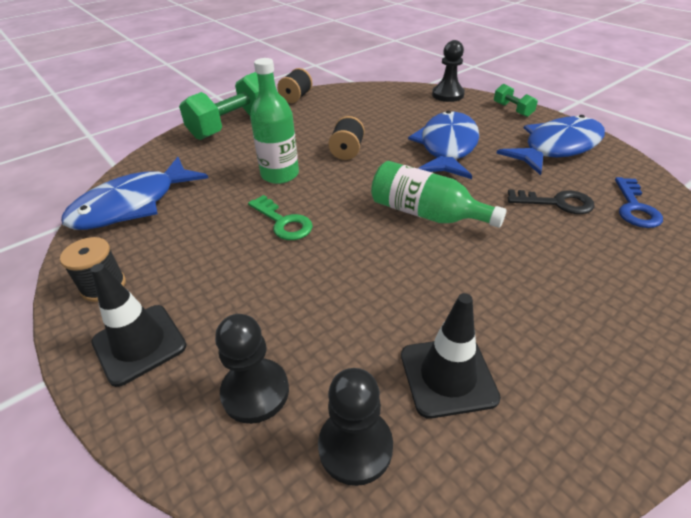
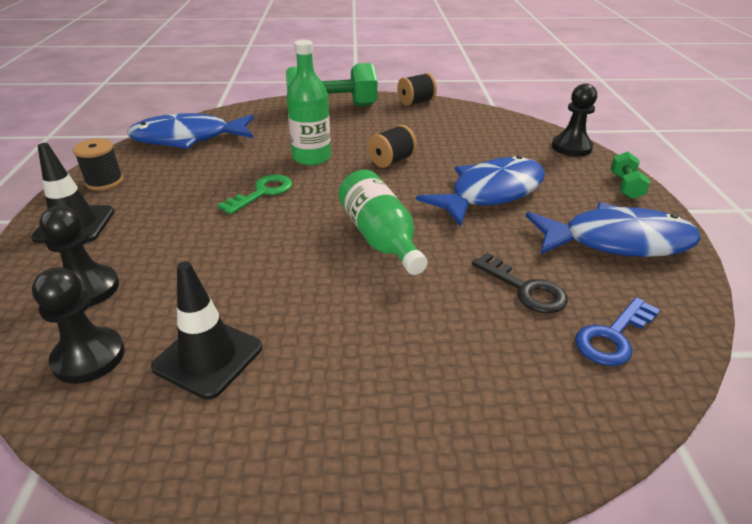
camera: 35 degrees right, 5 degrees down
(283, 222) = (262, 192): green key -> green key turned 135 degrees counterclockwise

